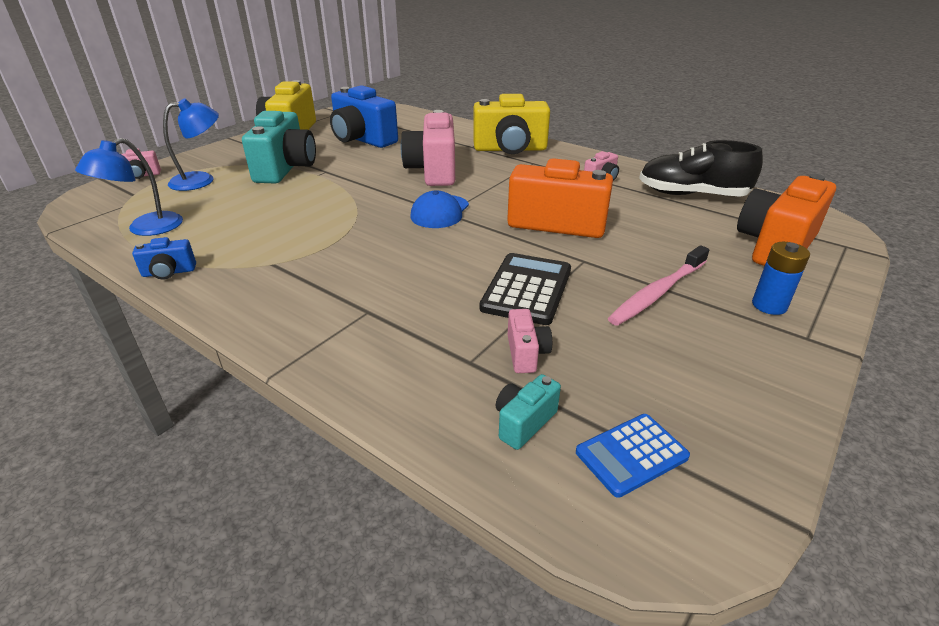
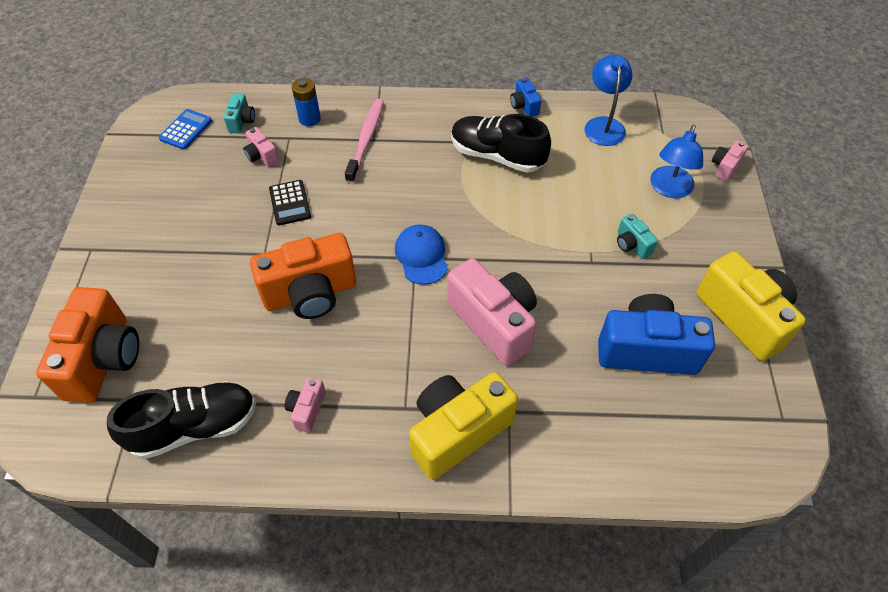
camera: 145 degrees right, 20 degrees up
(169, 272) = (524, 106): blue camera -> blue camera turned 60 degrees counterclockwise
(274, 245) = (497, 156): none -> black shoe
(285, 169) = (632, 245): turquoise camera -> turquoise camera, size x0.46
(526, 289) = (290, 203): black calculator -> black calculator, size x0.65
(657, 293) = (198, 244): pink toothbrush -> pink toothbrush (366, 139)
(769, 305) = (115, 270): blue battery -> blue battery (309, 119)

